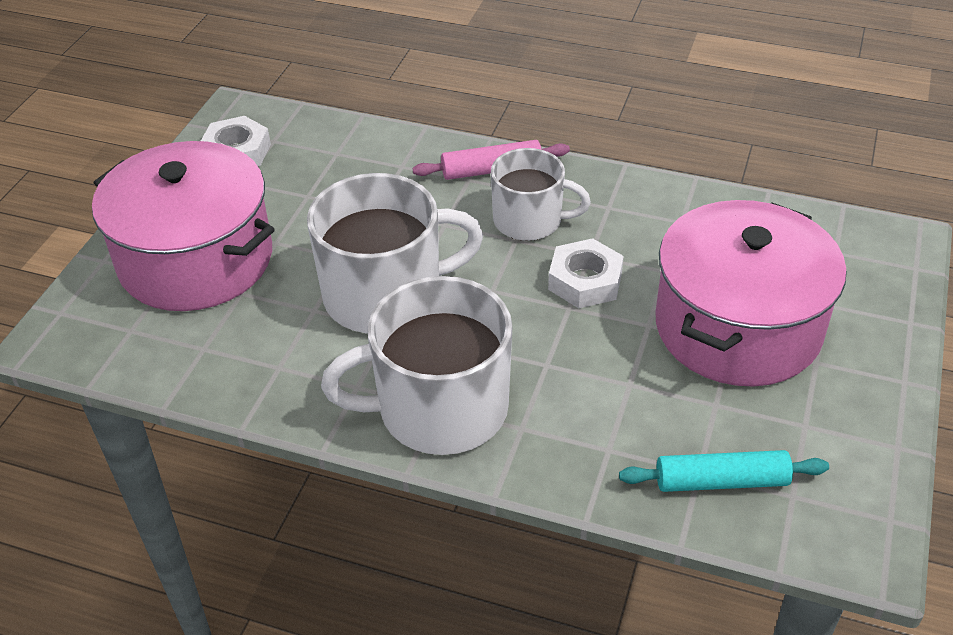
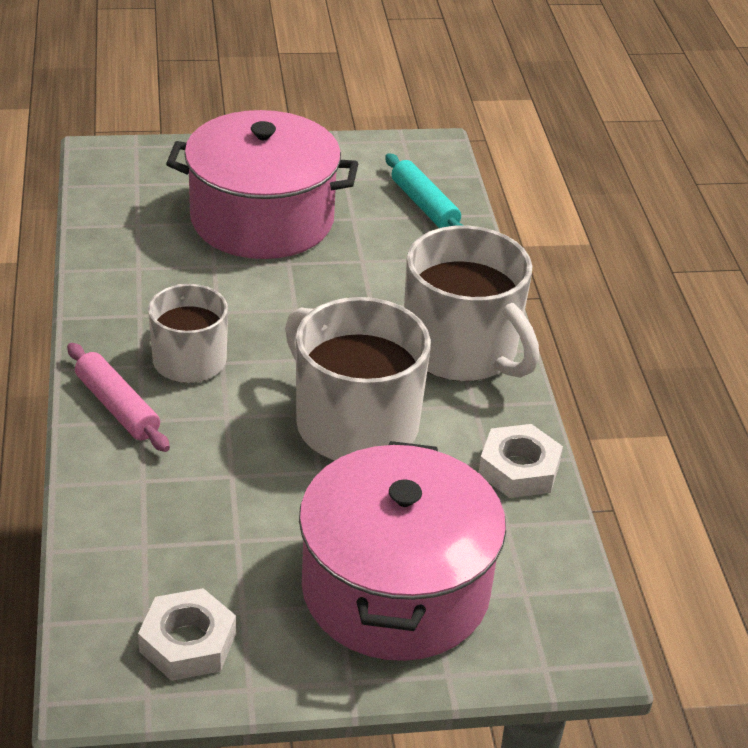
camera: 120 degrees left, 5 degrees down
(585, 281) = (256, 306): white nut -> white nut (519, 469)

